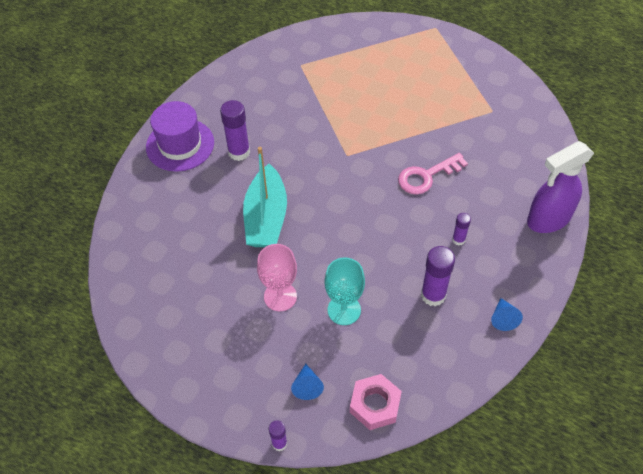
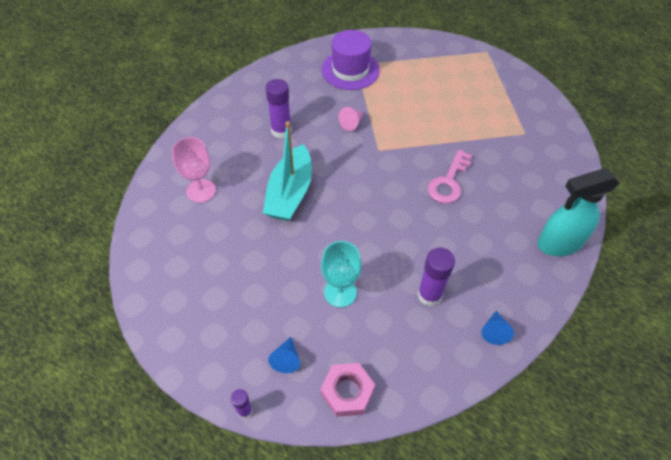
camera: 10 degrees right, 0 degrees up
(180, 145) = (231, 115): purple hat -> purple hat (350, 70)
(280, 296) = (283, 268): pink goblet -> pink goblet (201, 191)
(311, 131) = (351, 123): none -> pink cone
(426, 176) = (449, 182): pink key -> pink key turned 45 degrees counterclockwise
(458, 240) = (466, 246): purple glue stick -> none
(548, 219) = (559, 243): purple spray bottle -> turquoise spray bottle

